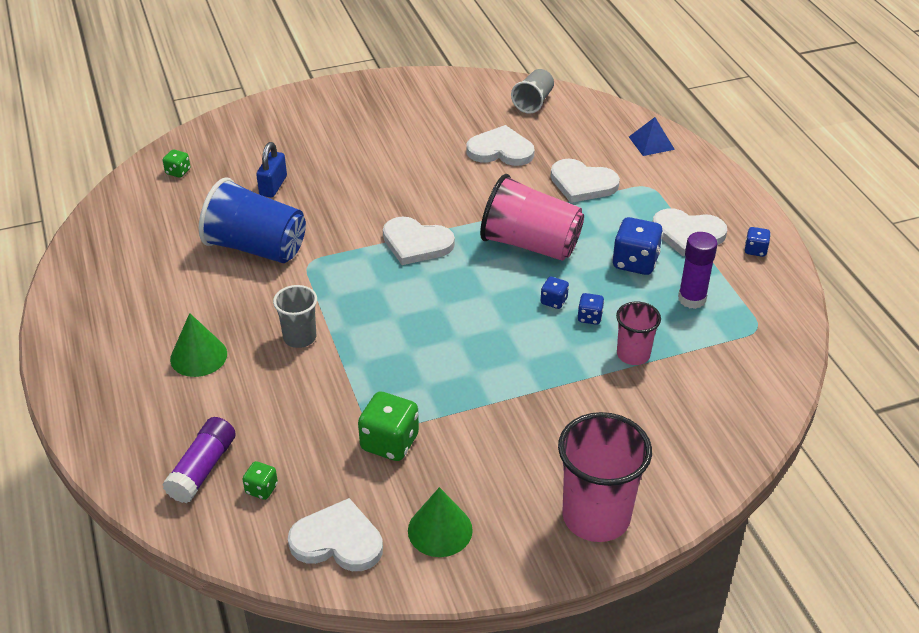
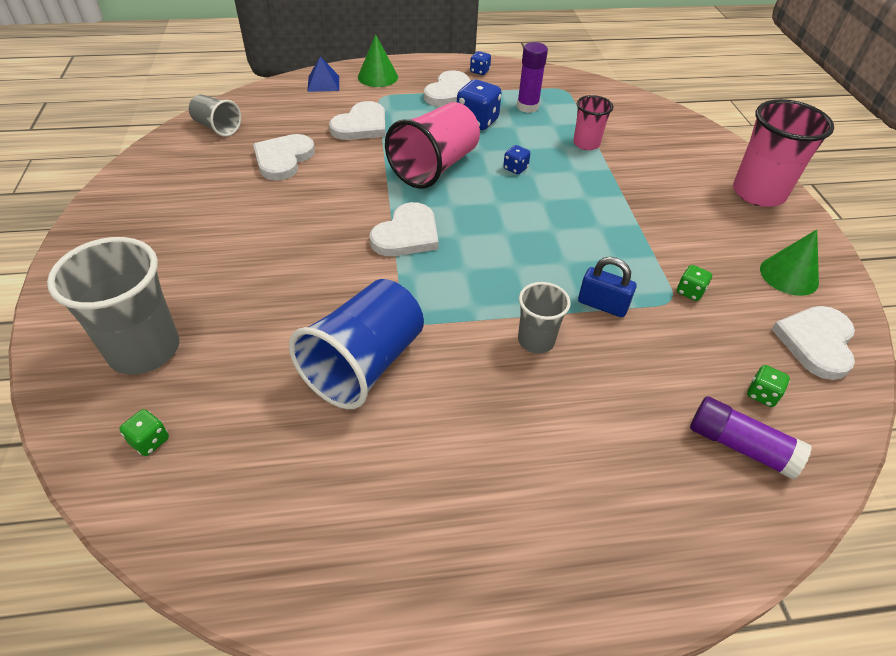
camera: 80 degrees left, 5 degrees up
(198, 356) = (555, 439): green cone -> green cone (378, 77)
(252, 147) = (144, 350): none -> grey cup
(273, 186) = (245, 337): blue padlock -> blue padlock (602, 305)
(389, 442) = (690, 292): green dice -> green dice, size x0.53
(589, 317) = (539, 155): blue dice -> none

